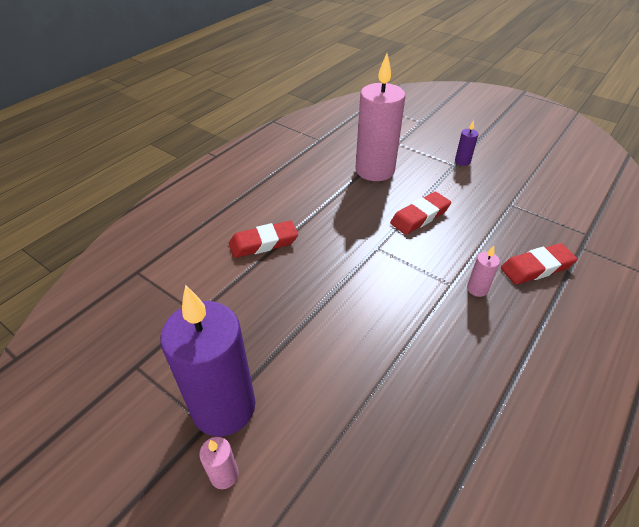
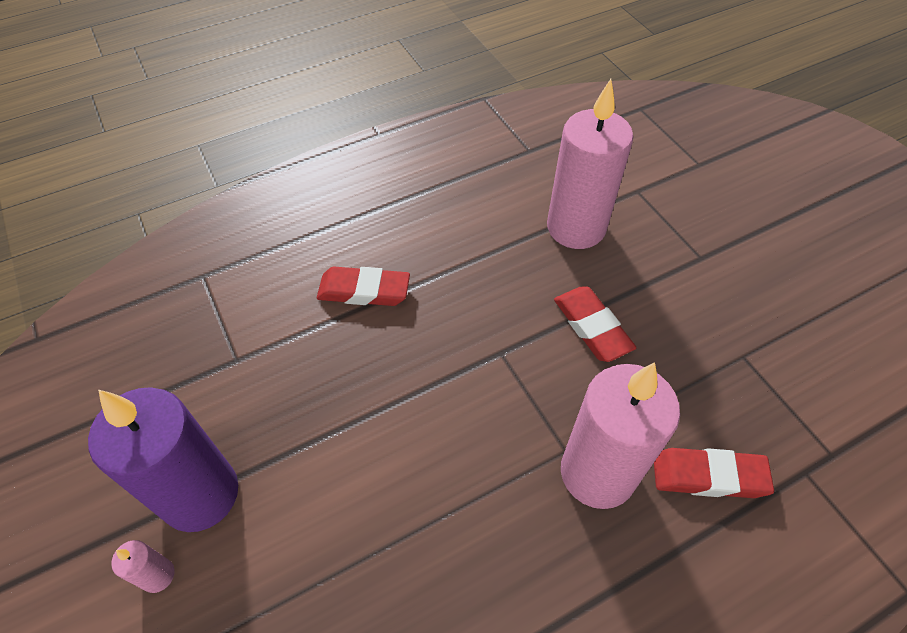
camera: 25 degrees right, 10 degrees up
(420, 216) = (592, 327): red eraser -> red eraser turned 75 degrees clockwise
(462, 161) = (717, 256): purple candle -> none
(477, 289) = (597, 473): pink candle -> pink candle, size x2.46

